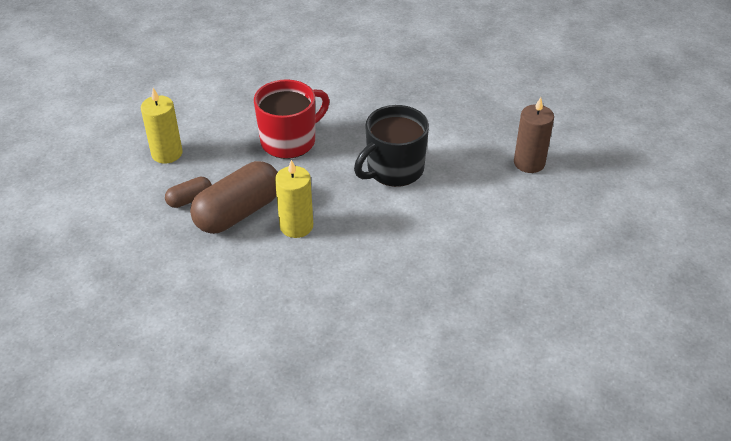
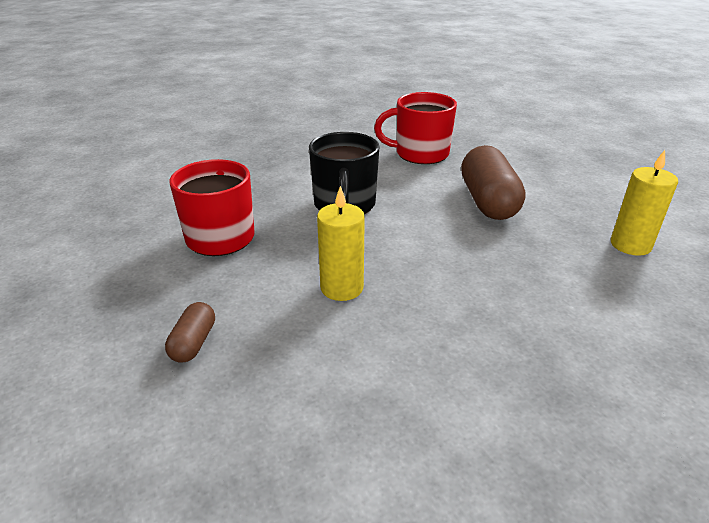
camera: 50 degrees left, 10 degrees down
(167, 153) = (93, 323): yellow candle -> yellow candle (630, 245)
(238, 212) = (268, 316): brown capsule -> brown capsule (488, 201)
(529, 163) = (420, 154): brown candle -> red mug

